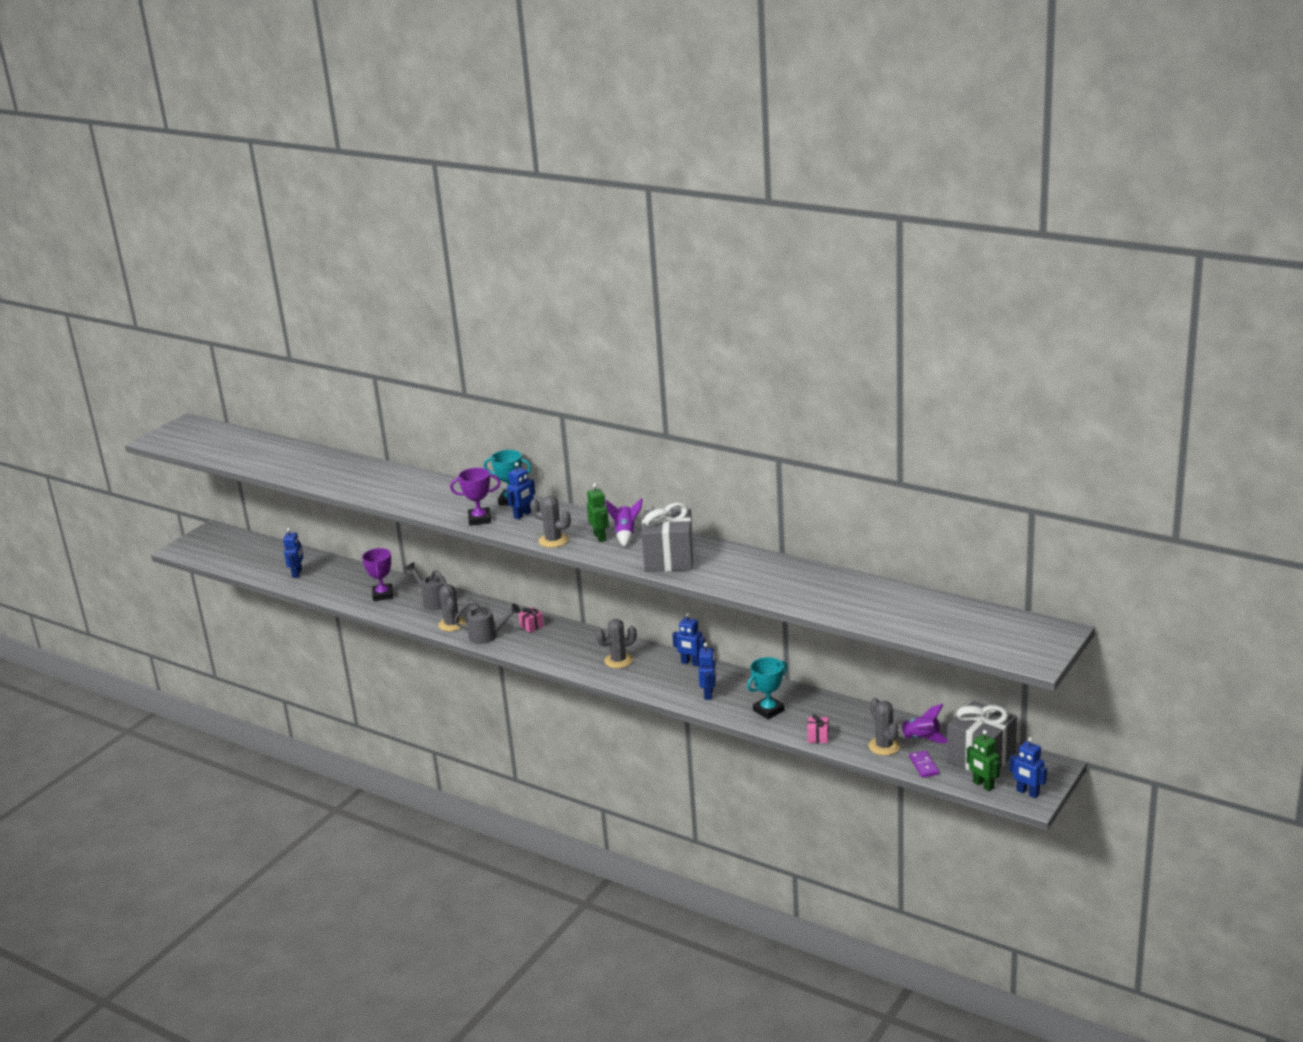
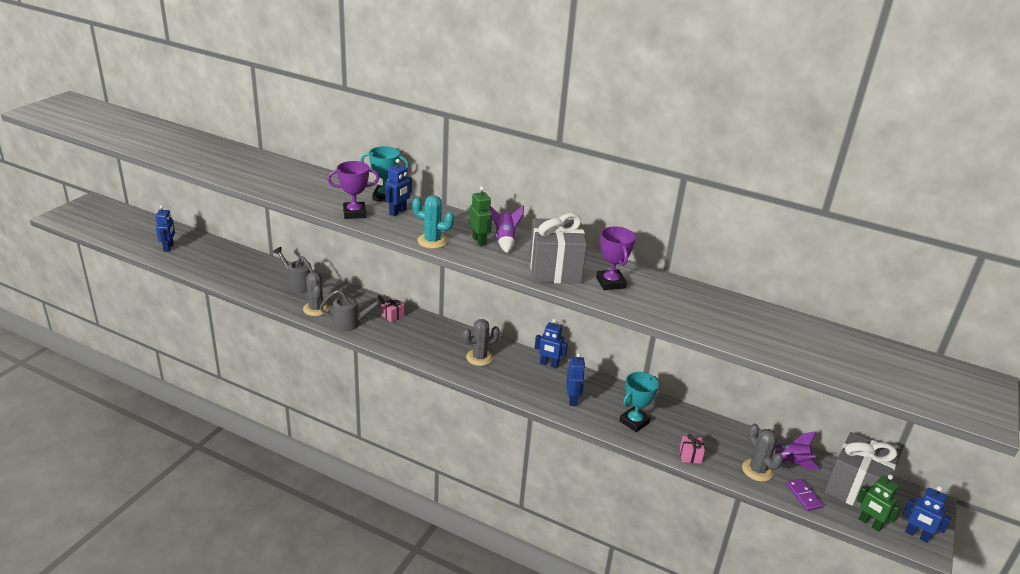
camera: 10 degrees left, 5 degrees up
(383, 595) = (249, 274): purple trophy -> purple trophy (610, 283)
(553, 540) = (432, 241): grey cactus -> turquoise cactus

